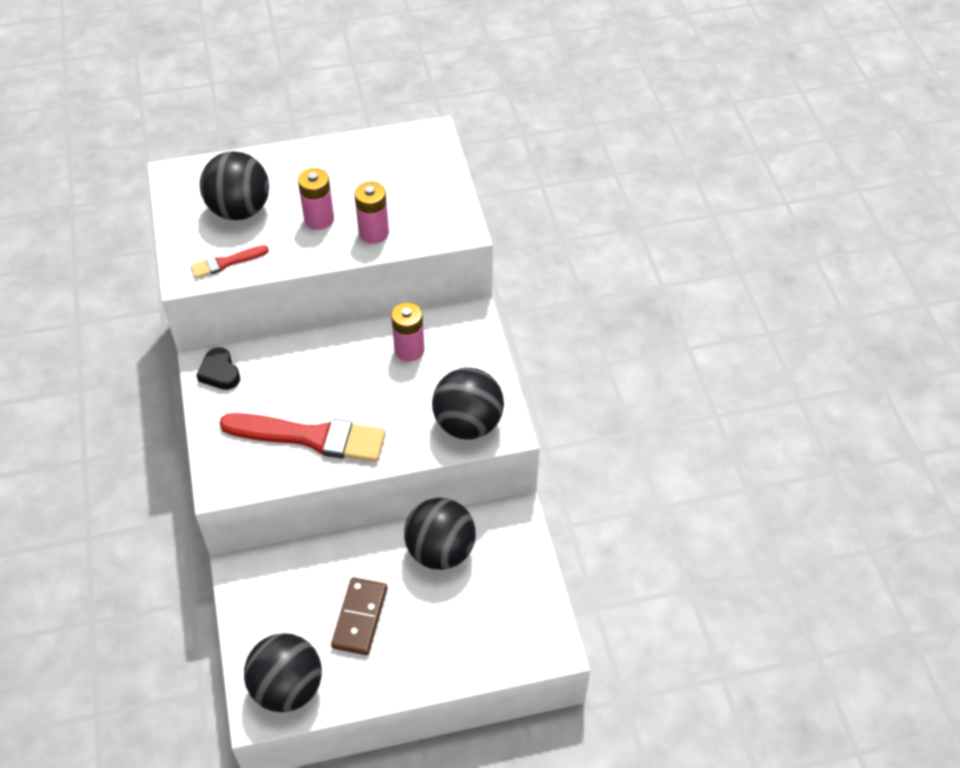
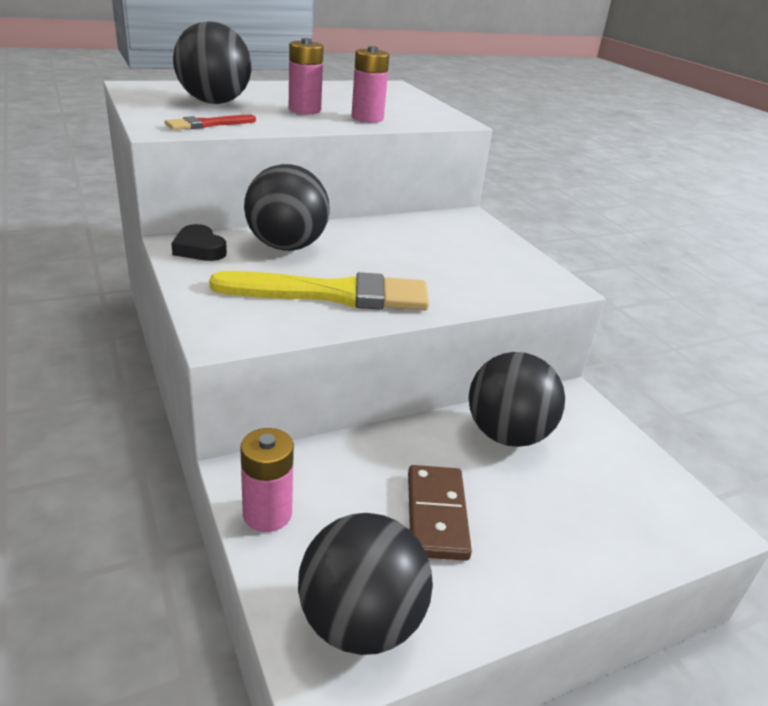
camera: 15 degrees left, 20 degrees down
(311, 437) = (332, 294): red brush -> yellow brush
(409, 350) = (416, 235): pink battery -> pink battery (267, 514)
(468, 424) = (515, 281): black ball -> black ball (286, 246)

